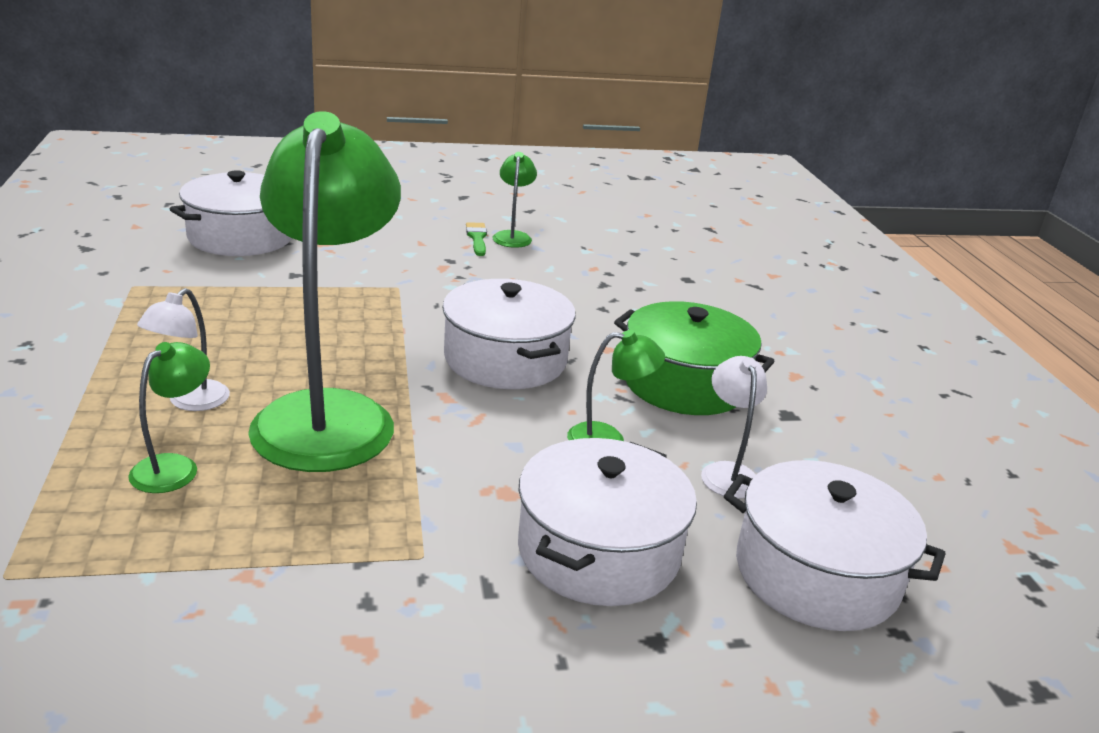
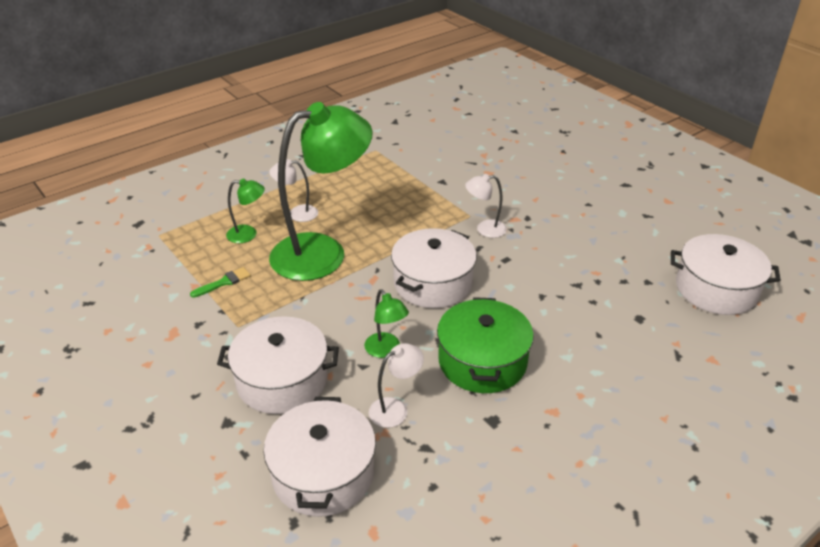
camera: 65 degrees right, 10 degrees up
(241, 237) = (461, 148): white pot -> white pot (716, 289)
(438, 289) = (485, 229): none -> white lamp
(477, 238) = (572, 214): green brush -> green brush (224, 282)
(512, 236) = (595, 225): green lamp -> none

